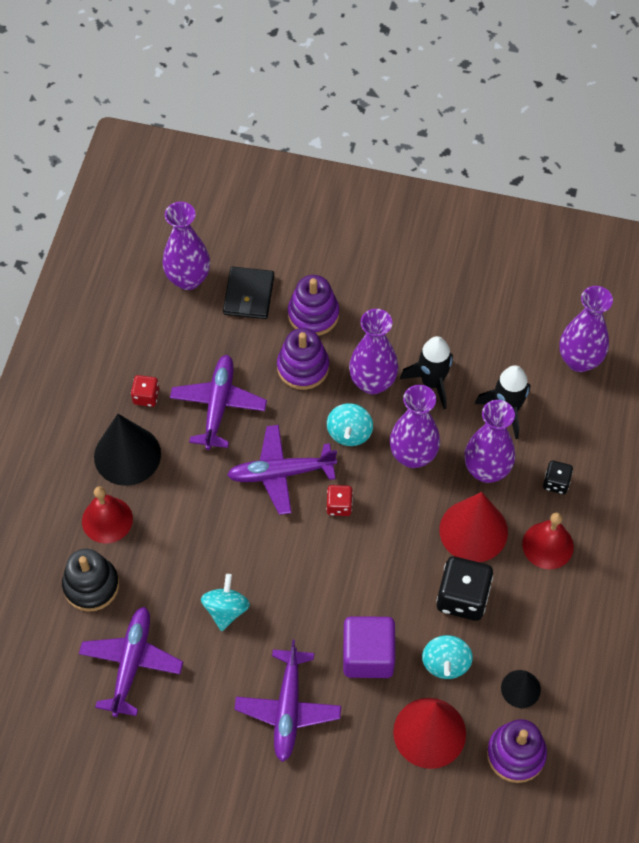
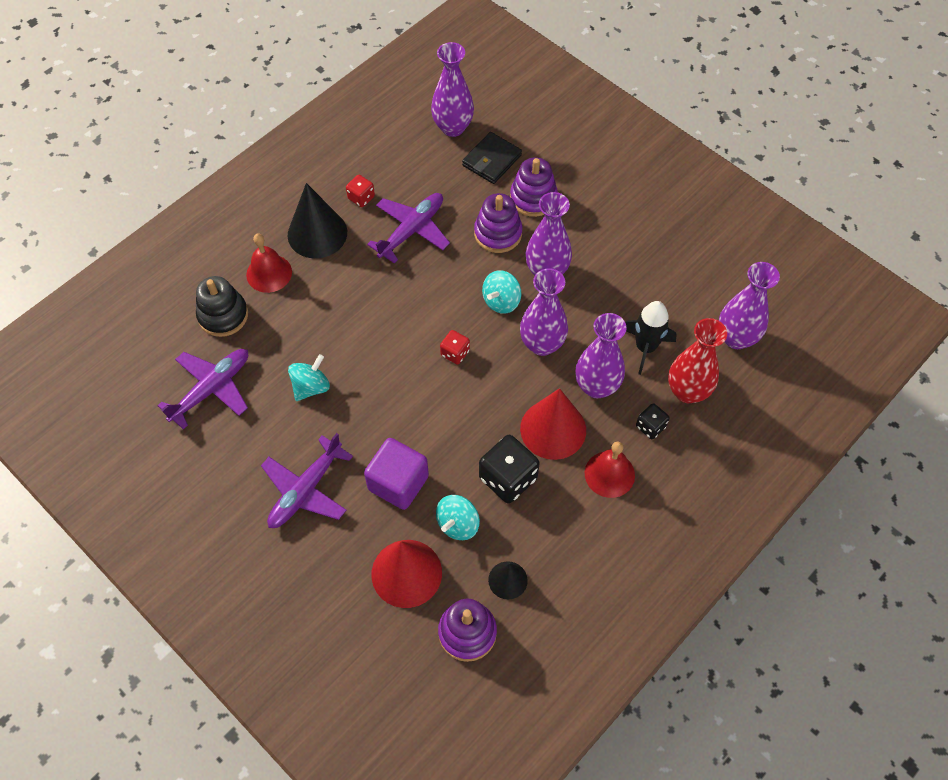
camera: 30 degrees right, 0 degrees up
(281, 473) = (426, 305): purple plane -> none
(432, 382) = (596, 295): black rocket -> none
(568, 433) = (687, 391): none -> red vase

